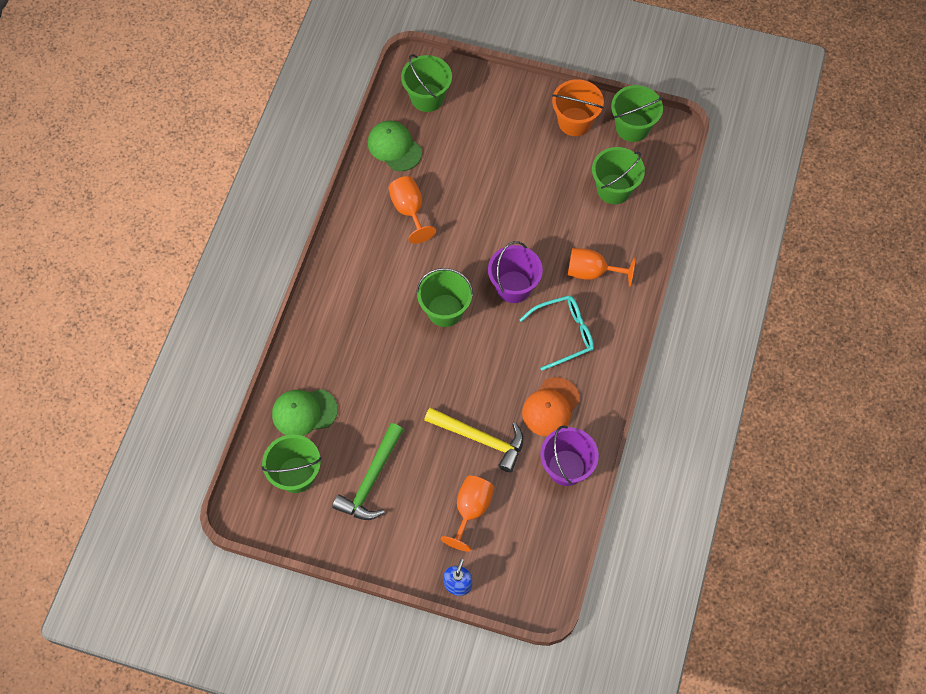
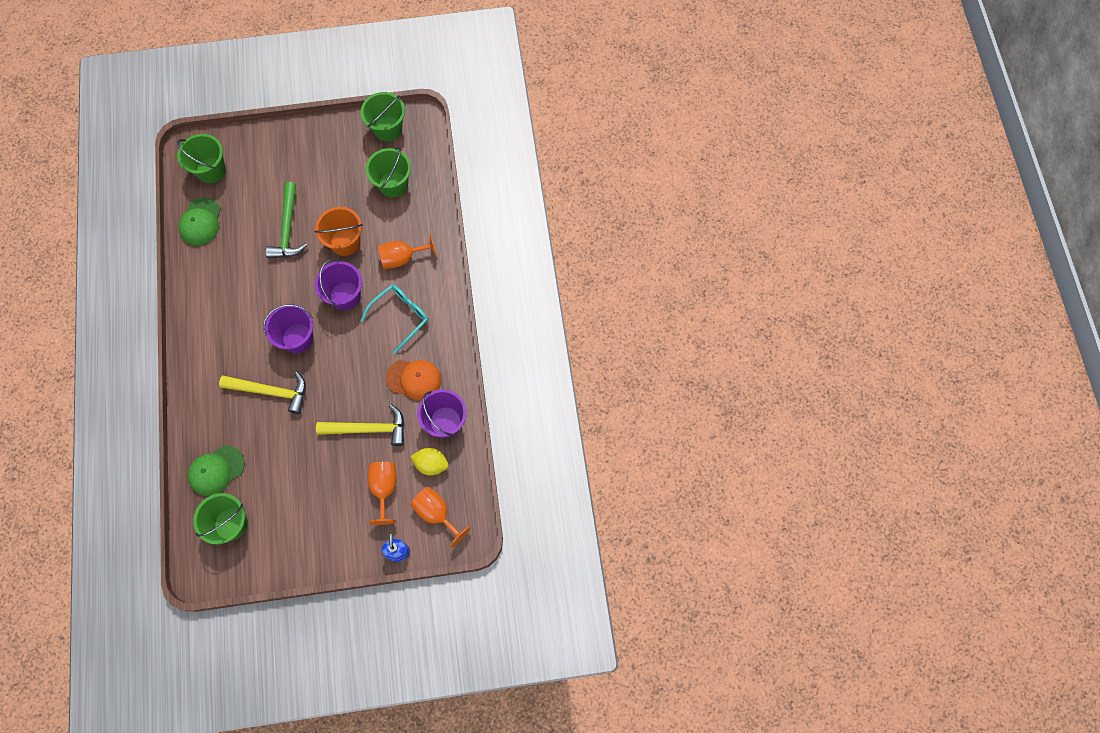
camera: 25 degrees left, 5 degrees up
(371, 480) = (294, 501): green hammer -> green hammer (288, 229)
(394, 147) = (200, 222): green cap -> green cap turned 105 degrees counterclockwise
(394, 354) = (271, 391): none -> yellow hammer
(409, 210) = (234, 269): orange goblet -> orange goblet (436, 514)
(445, 310) = (297, 338): green bucket -> purple bucket
(532, 506) = (431, 464): none -> yellow lemon
(550, 407) = (414, 379): orange cap -> orange cap turned 90 degrees counterclockwise
(575, 121) = (340, 142): orange bucket -> orange bucket (345, 242)

